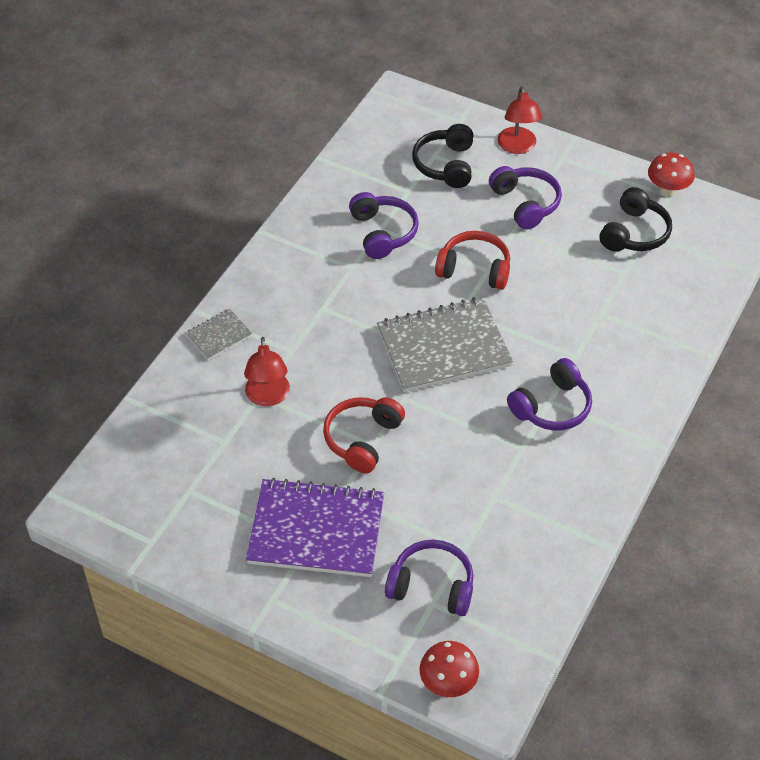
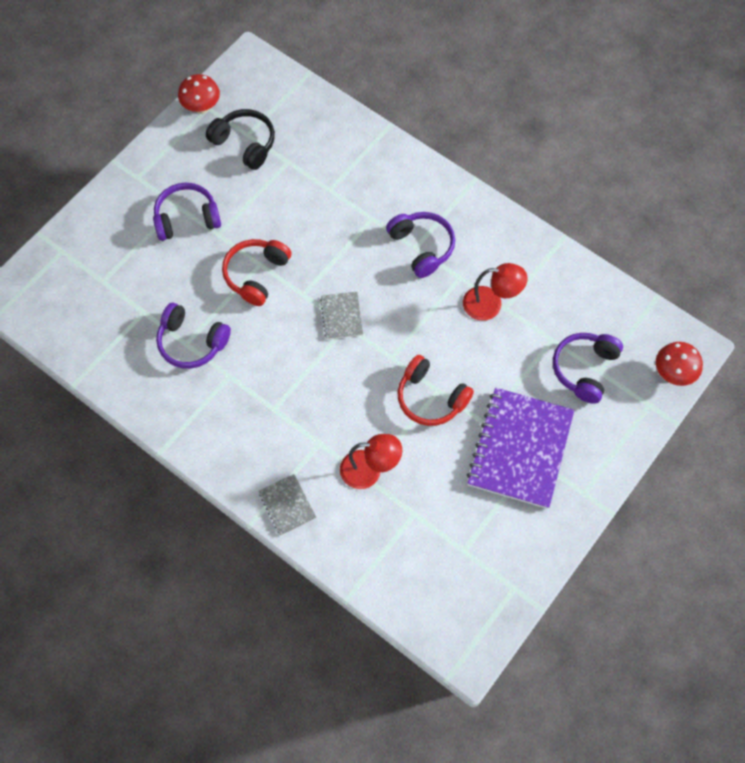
camera: 80 degrees left, 15 degrees up
(383, 232) = (191, 342): purple headphones -> purple headphones turned 150 degrees counterclockwise
(443, 347) = (341, 316): grey notebook -> grey notebook, size x0.47
(445, 165) = (118, 274): black headphones -> none
(517, 147) = (112, 209): red lamp -> red lamp (491, 304)

